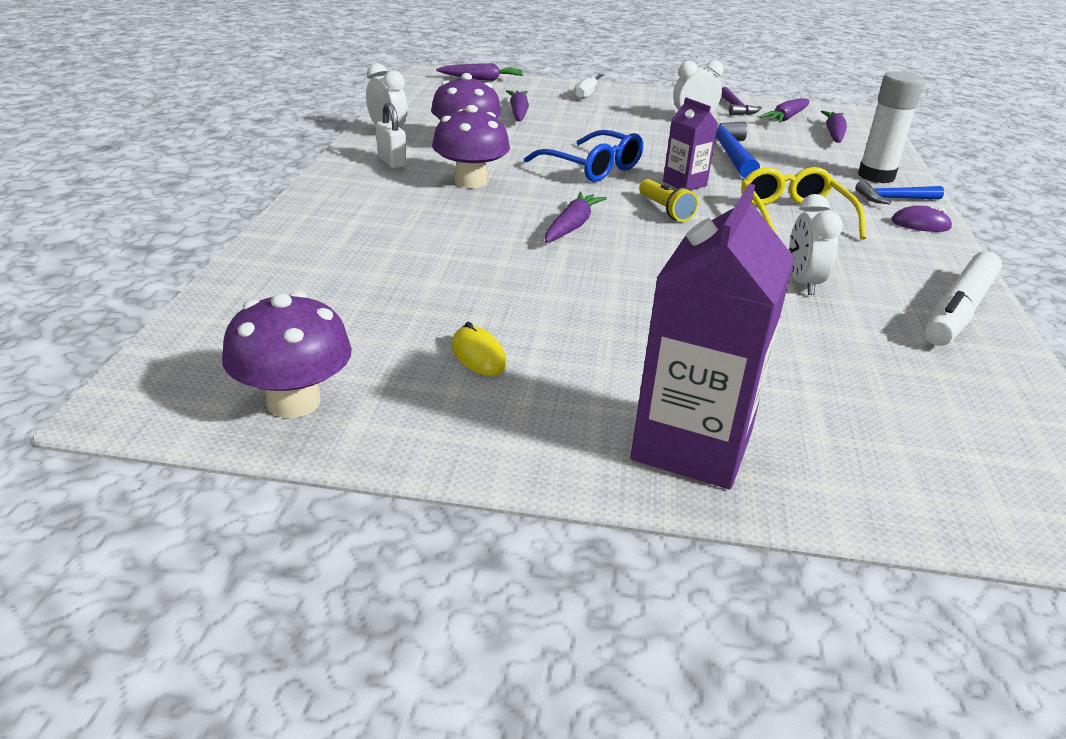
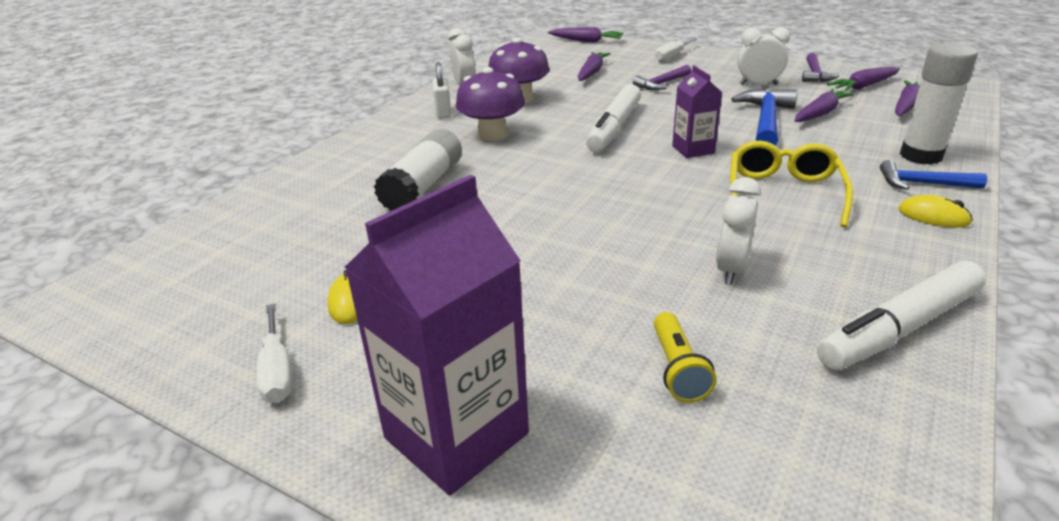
camera: 25 degrees right, 0 degrees up
(293, 402) = (171, 321): purple mushroom -> none
(445, 239) = (423, 186): none -> white glue stick
(468, 426) = (277, 371): none -> white screwdriver
(572, 226) = (545, 184): purple carrot -> purple carrot (820, 113)
(592, 167) = (614, 128): blue glasses -> white marker
(601, 122) = (662, 84): none -> purple hammer
(665, 210) = (649, 176): yellow flashlight -> yellow flashlight (677, 369)
(920, 224) = (933, 216): purple mouse -> yellow mouse

